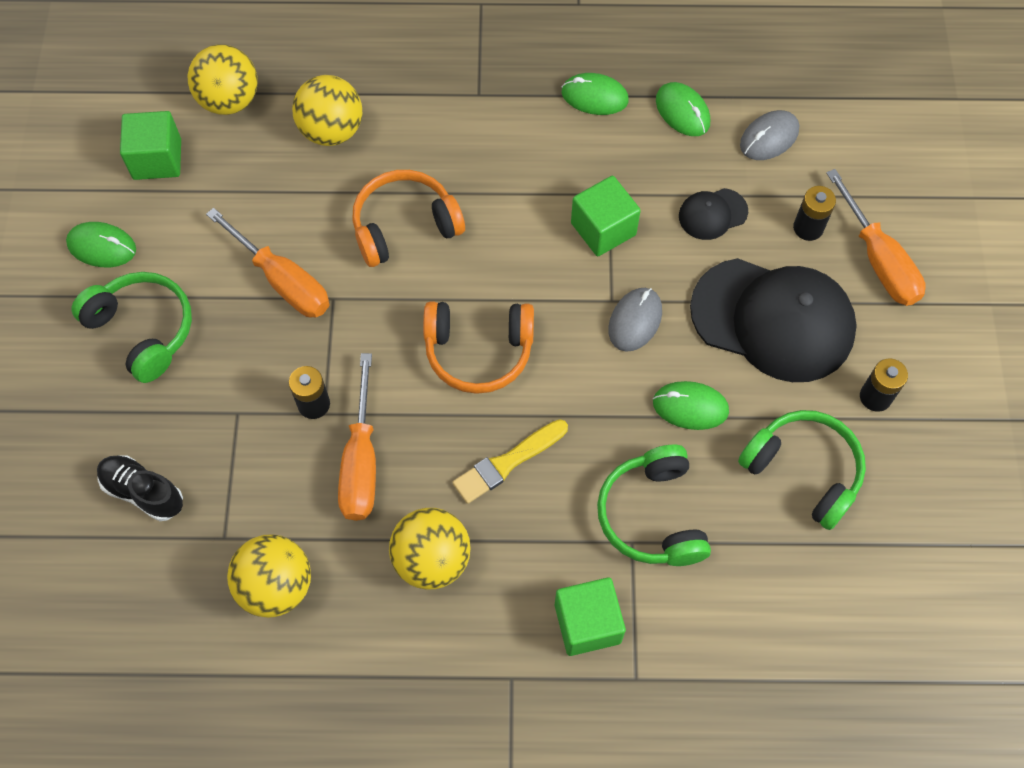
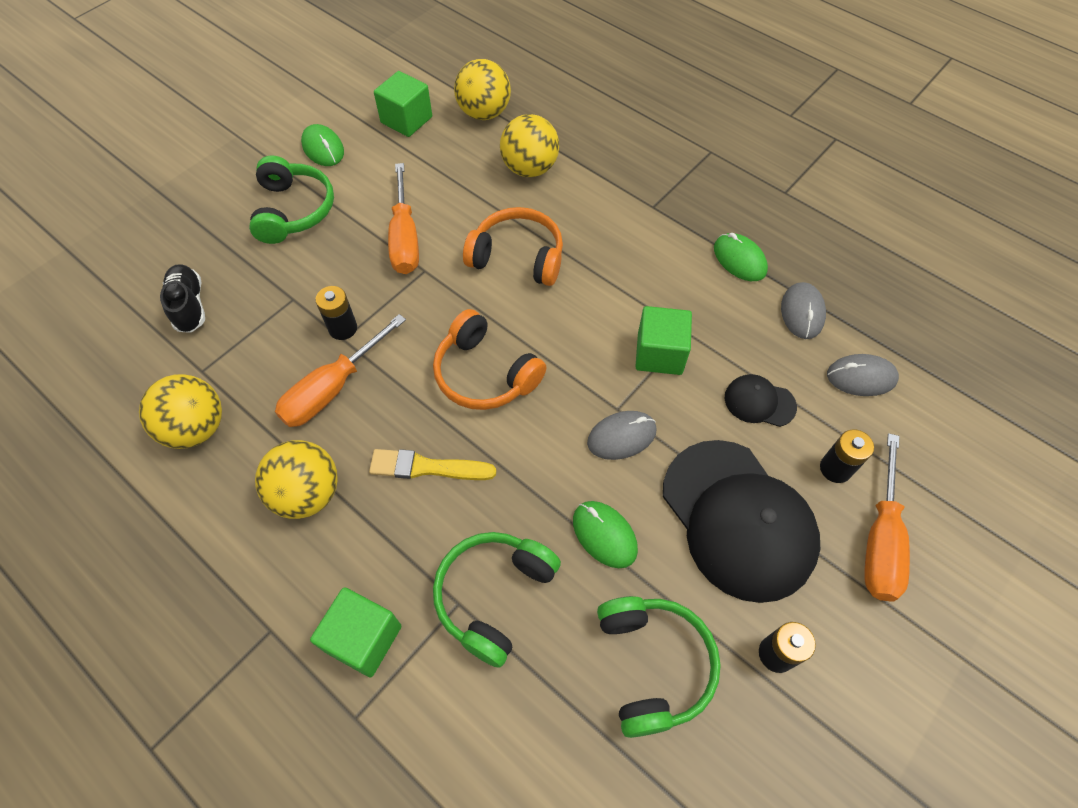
camera: 40 degrees right, 5 degrees down
(682, 112) = (802, 312): green mouse -> grey mouse

